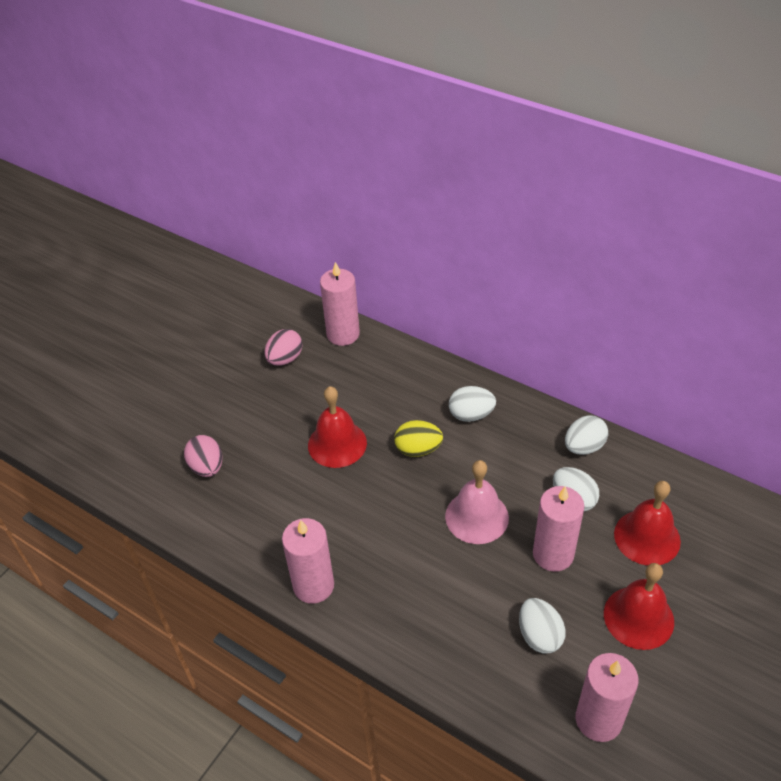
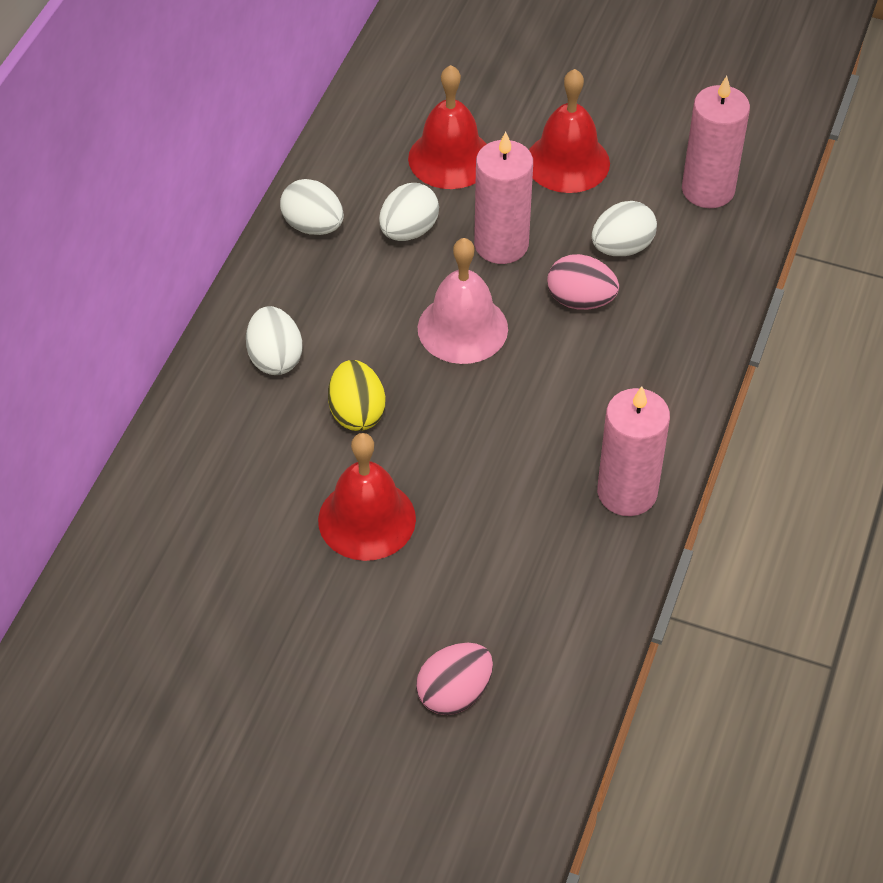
camera: 105 degrees left, 5 degrees up
(285, 359) = (186, 642): pink egg -> pink egg (580, 300)
(343, 334) = (112, 565): pink candle -> none

